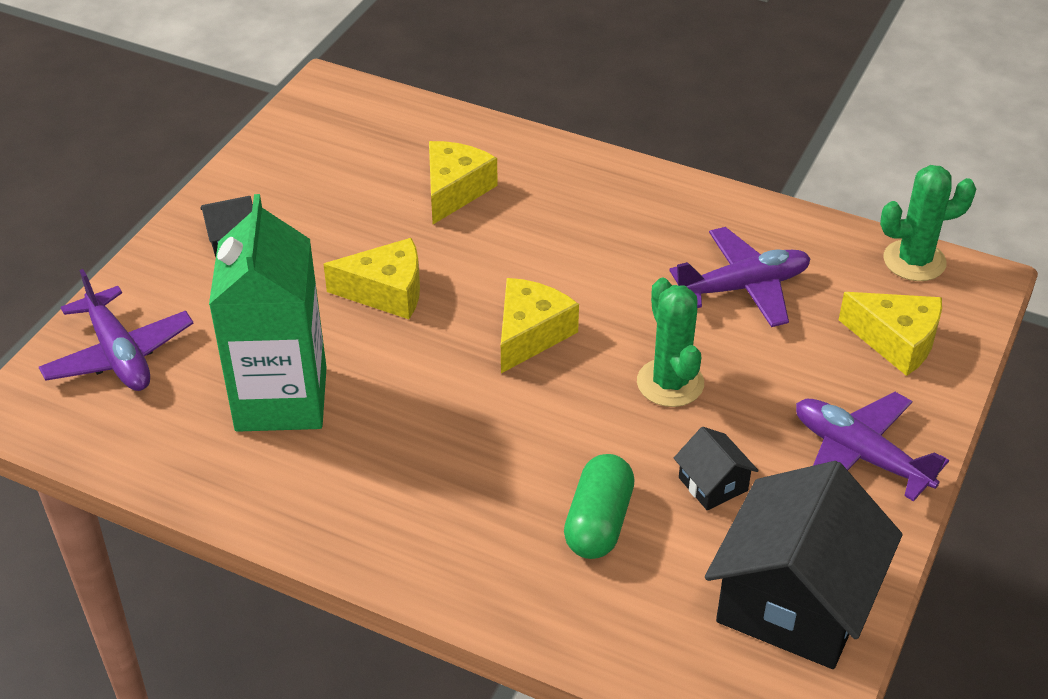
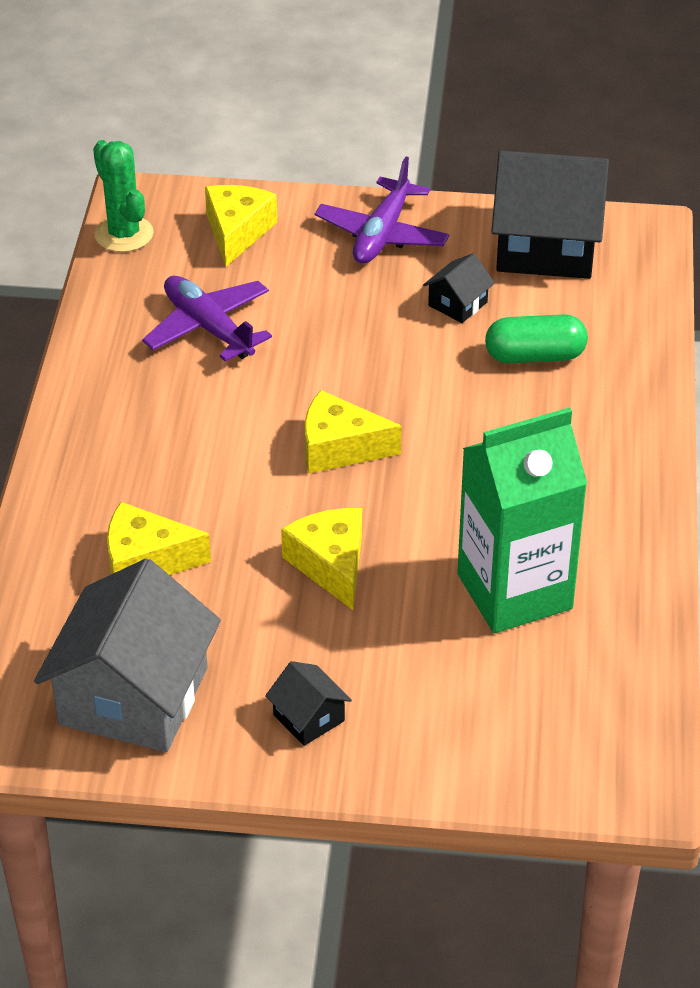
camera: 110 degrees left, 0 degrees up
(119, 354) = (525, 740): purple plane -> none
(318, 158) = (133, 696): none -> grey house
(670, 383) = (356, 348): green cactus -> none

